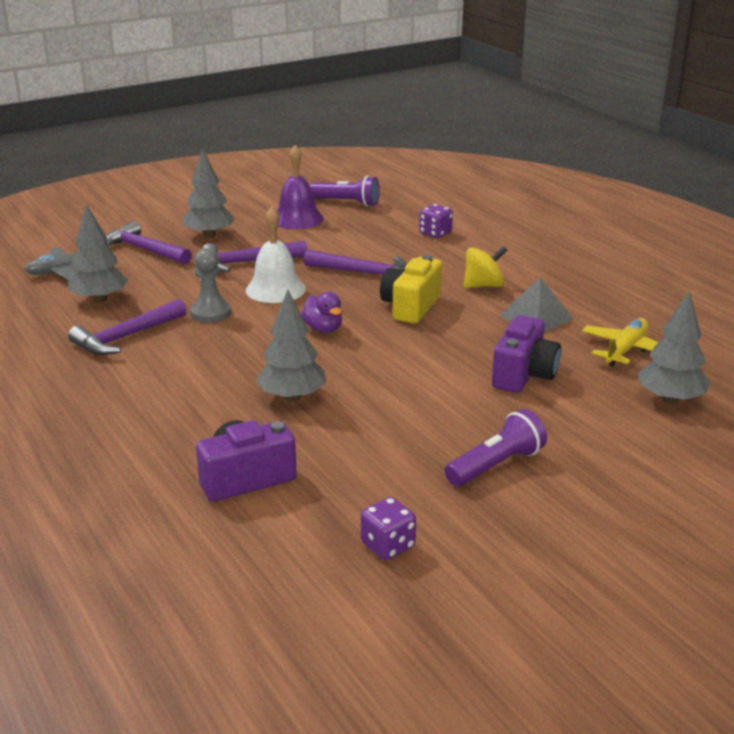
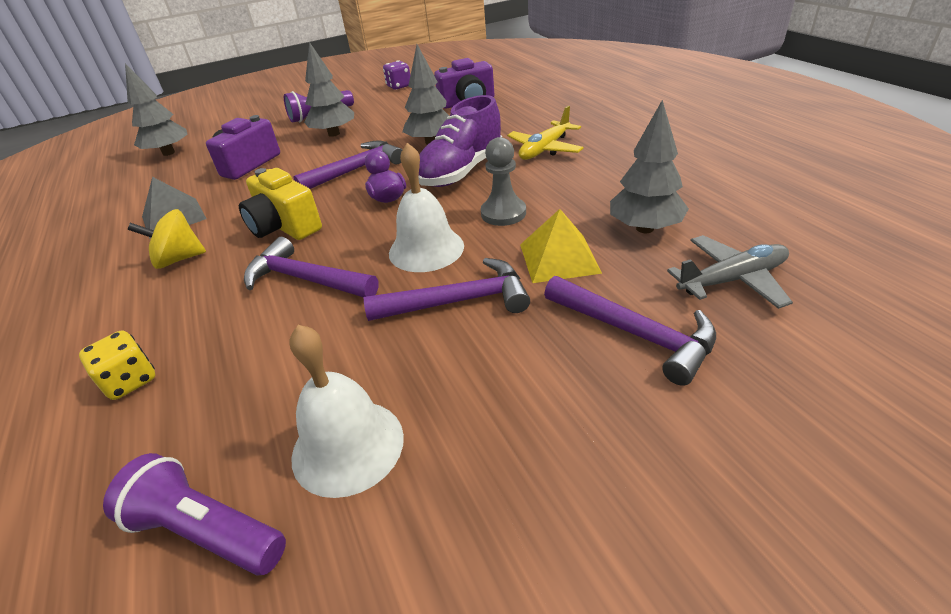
camera: 170 degrees left, 10 degrees up
(126, 337) = (586, 183): purple hammer -> purple hammer (356, 169)
(174, 283) = (559, 258): none -> yellow pyramid
(209, 235) = (528, 380): grey tree -> grey tree (334, 134)
(250, 354) = (461, 171): none -> purple shoe
(297, 219) = (348, 446): purple bell -> white bell
(411, 307) = (284, 226): yellow camera -> yellow camera turned 105 degrees clockwise
(435, 233) = (130, 381): purple dice -> yellow dice
(625, 350) = (143, 187): yellow plane -> yellow plane (544, 149)

